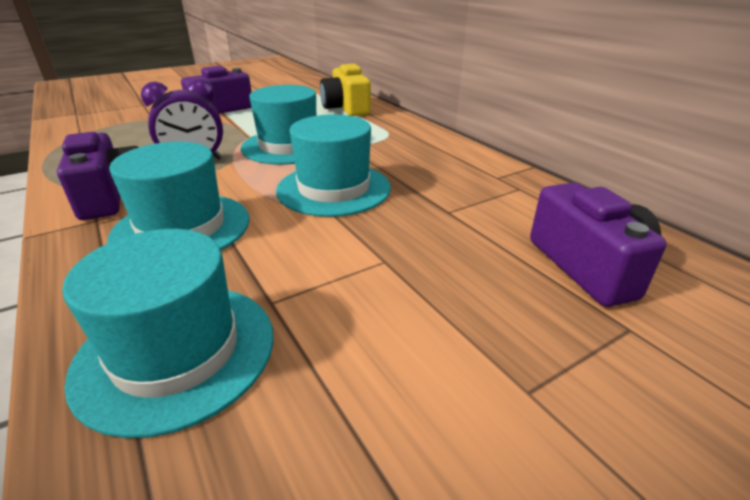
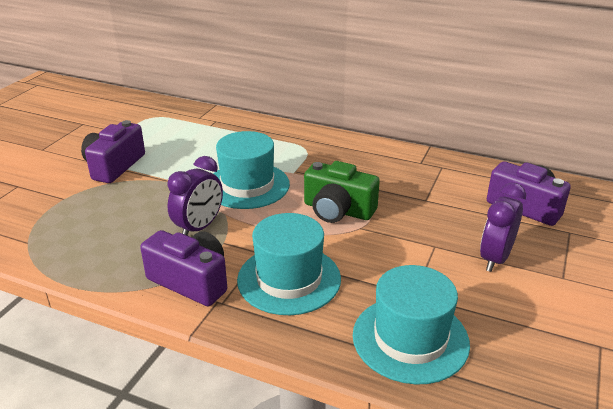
camera: 35 degrees left, 0 degrees up
(334, 189) = (338, 210): turquoise hat -> green camera
(346, 108) = (230, 129): yellow camera -> none
(446, 310) = (495, 258): none -> purple clock

